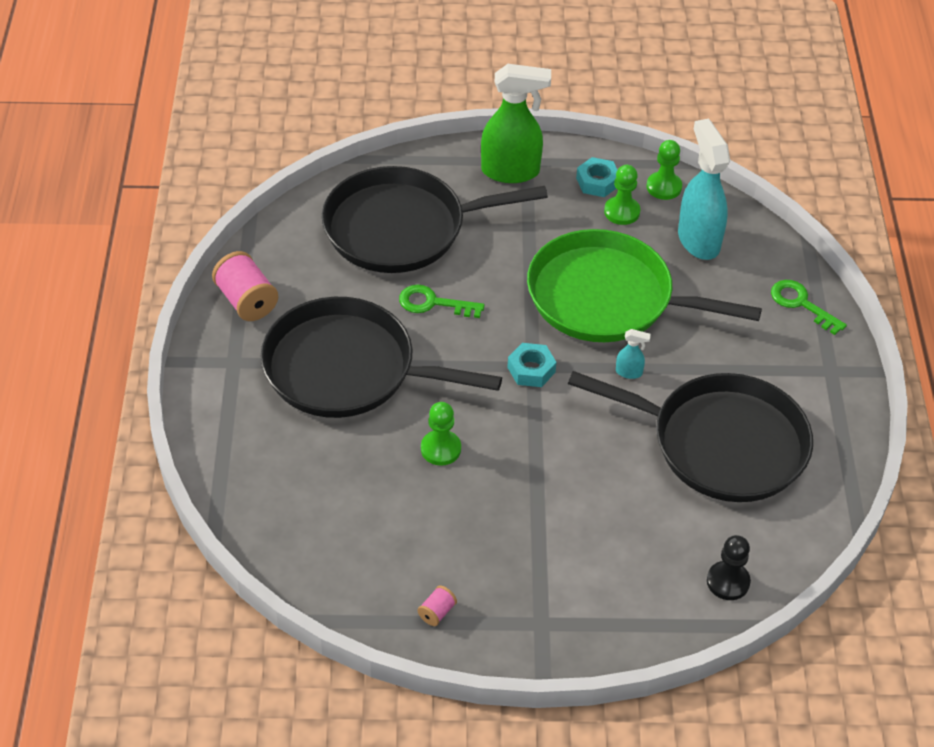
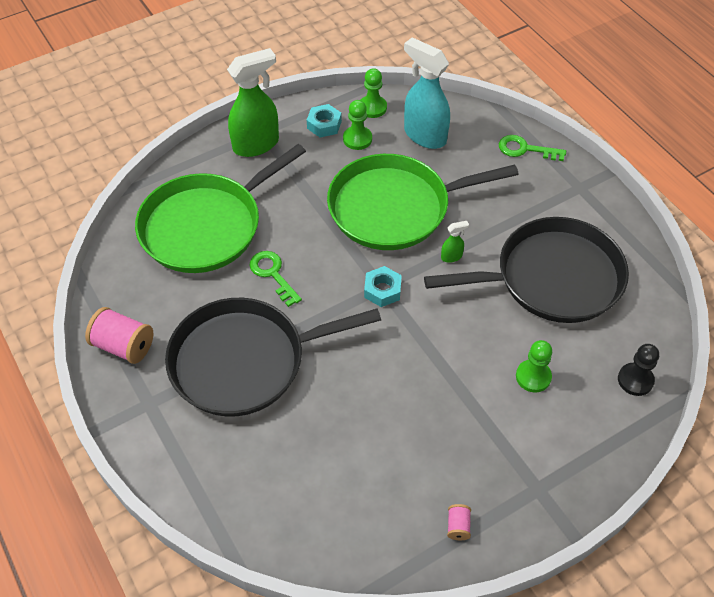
camera: 30 degrees left, 5 degrees up
(402, 228) = (206, 226): black pan -> green pan
(433, 303) = (272, 274): green key -> green key turned 75 degrees clockwise
(440, 449) = (363, 389): green pawn -> green pawn (533, 377)
(629, 372) = (451, 257): turquoise spray bottle -> green spray bottle

